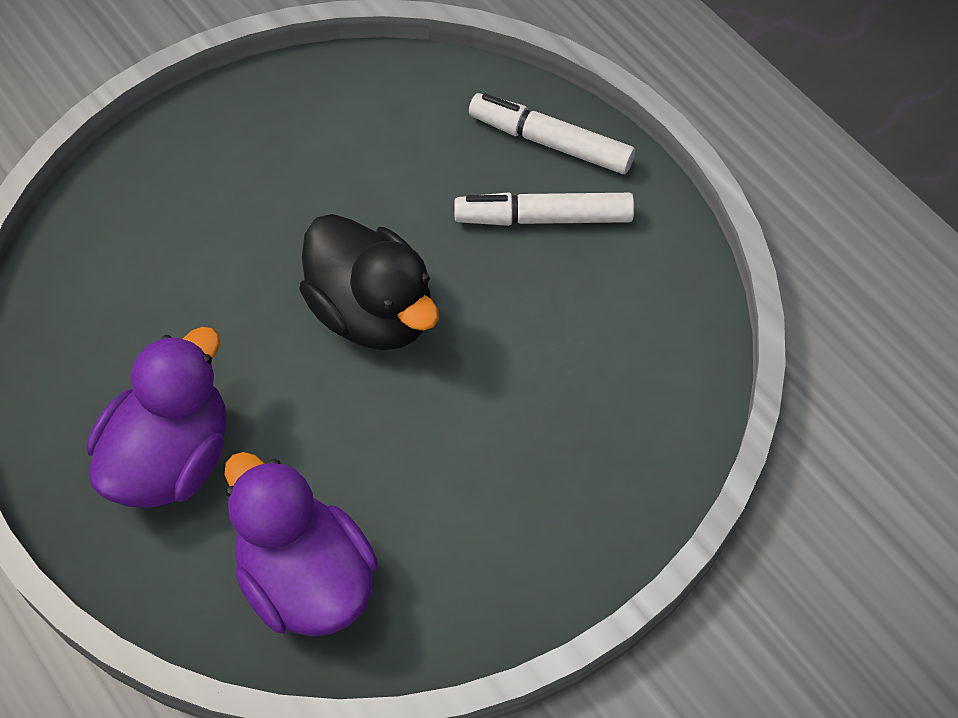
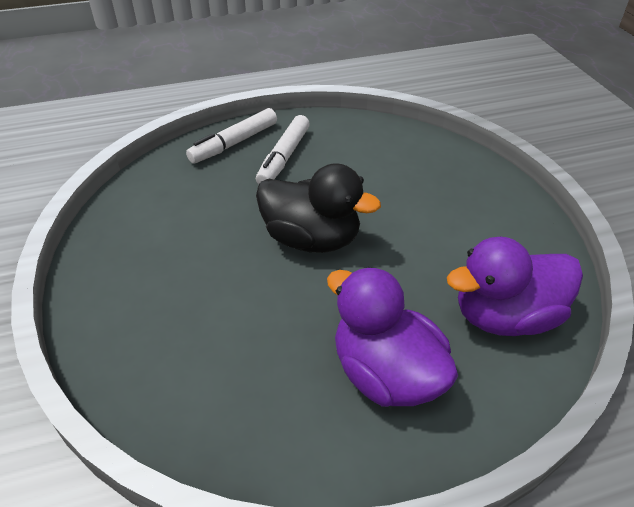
camera: 70 degrees left, 15 degrees down
(372, 312) = (311, 239): black duck -> black duck turned 45 degrees clockwise

